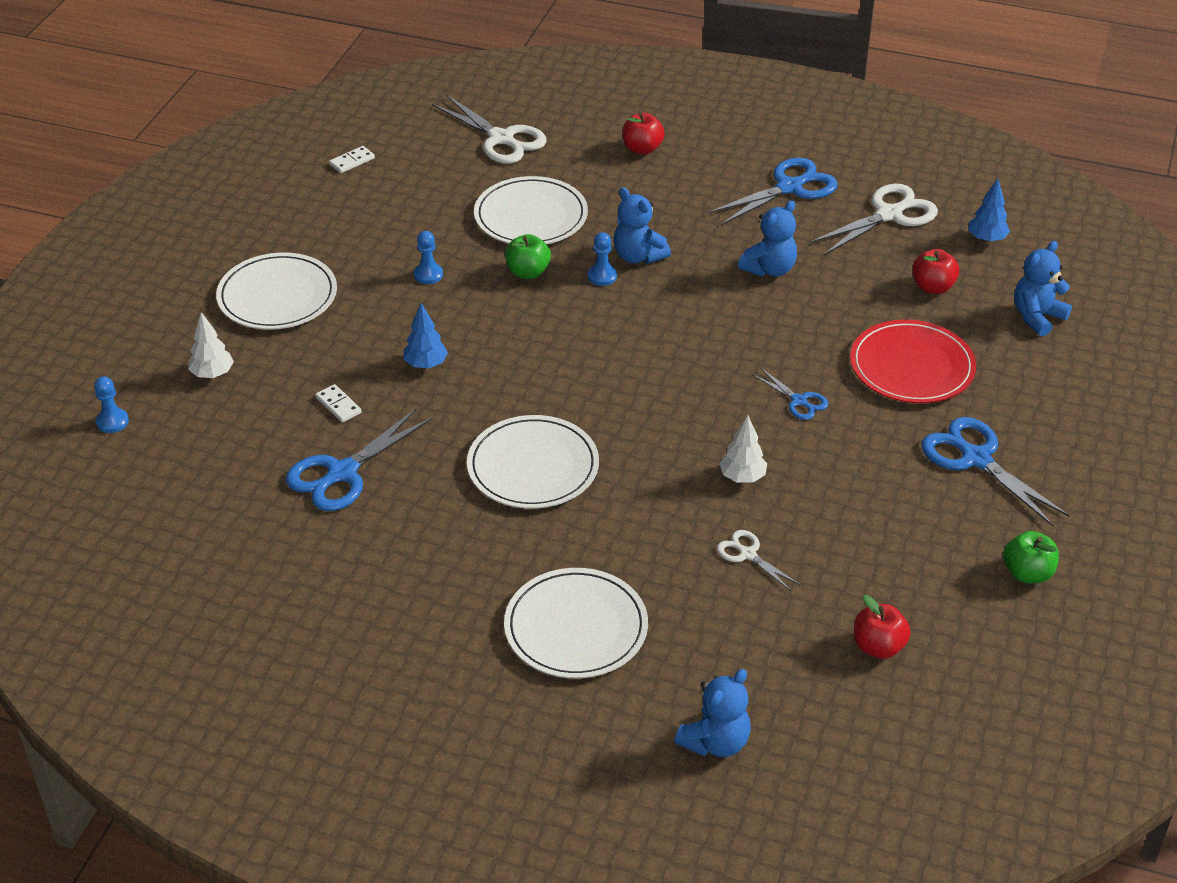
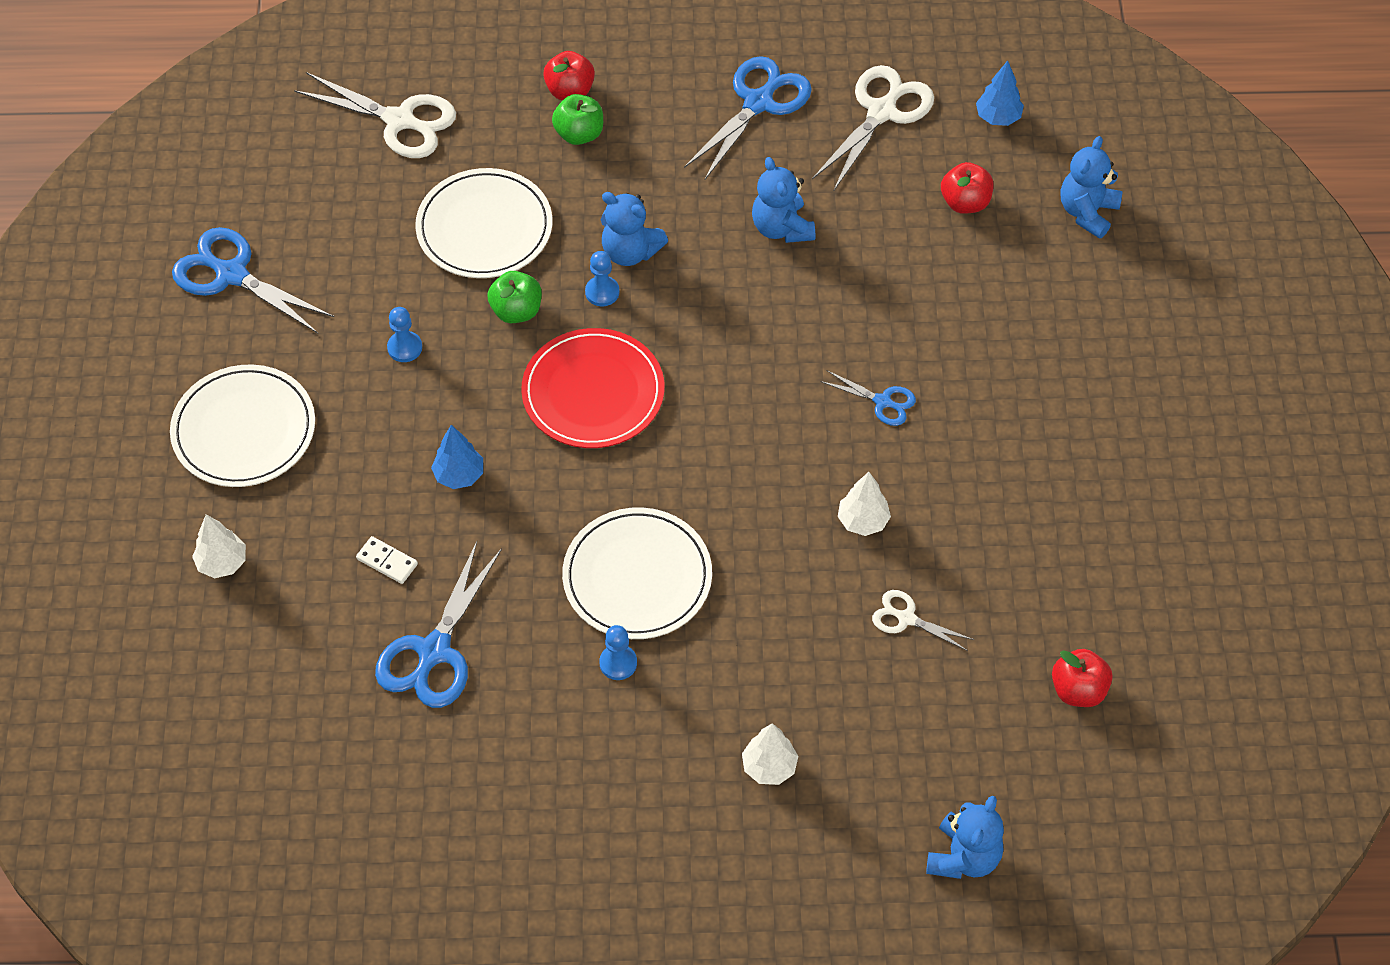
camera: 20 degrees left, 15 degrees up
(112, 422) = (140, 664): blue pawn -> blue pawn (618, 663)
(352, 161) = (237, 204): white domino -> none
(576, 627) = (769, 767): white plate -> white tree
(769, 269) = (781, 228): blue teddy bear -> blue teddy bear turned 135 degrees clockwise
(912, 366) = (982, 319): red plate -> red plate (593, 392)
(976, 459) = (1090, 422): blue scissors -> blue scissors (232, 274)
(1027, 573) = (1190, 552): green apple -> green apple (579, 134)

